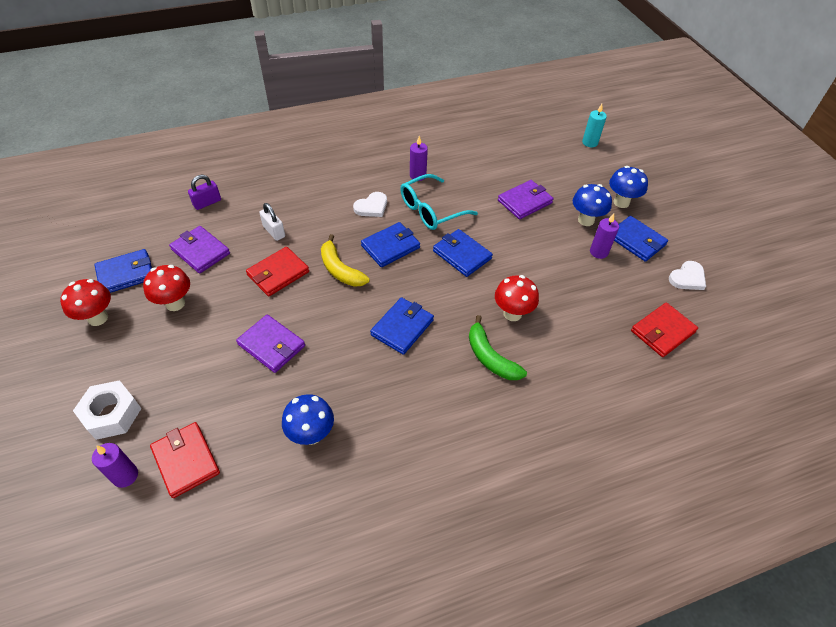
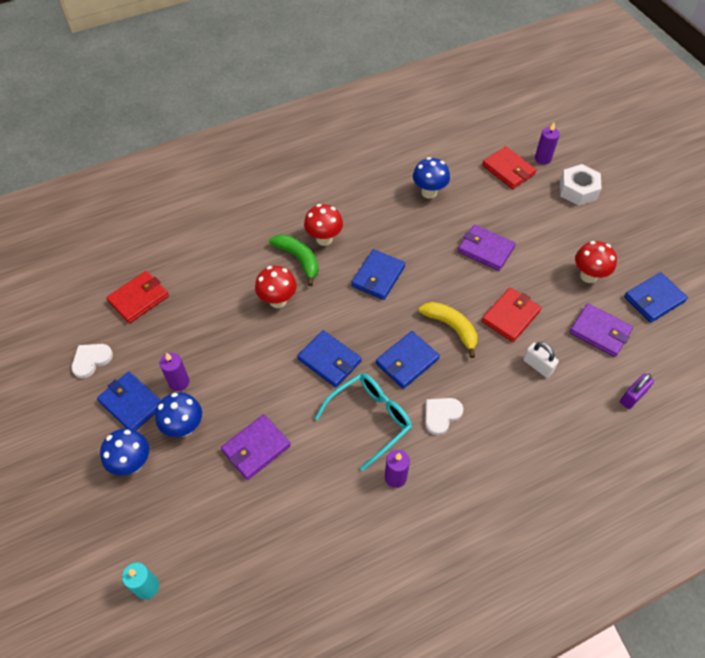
camera: 175 degrees right, 5 degrees up
(98, 318) = (645, 256): red mushroom -> red mushroom (324, 239)

